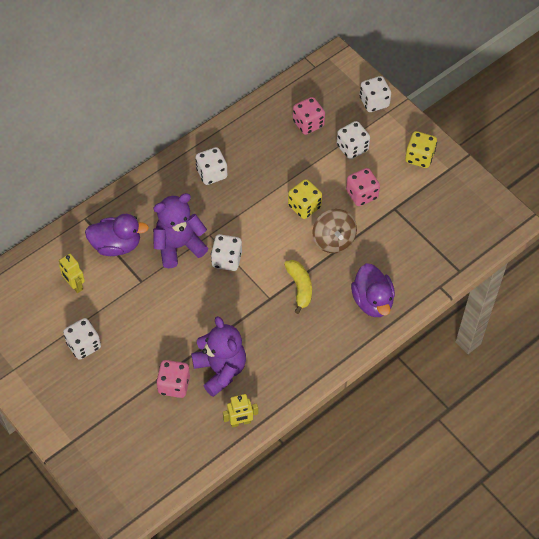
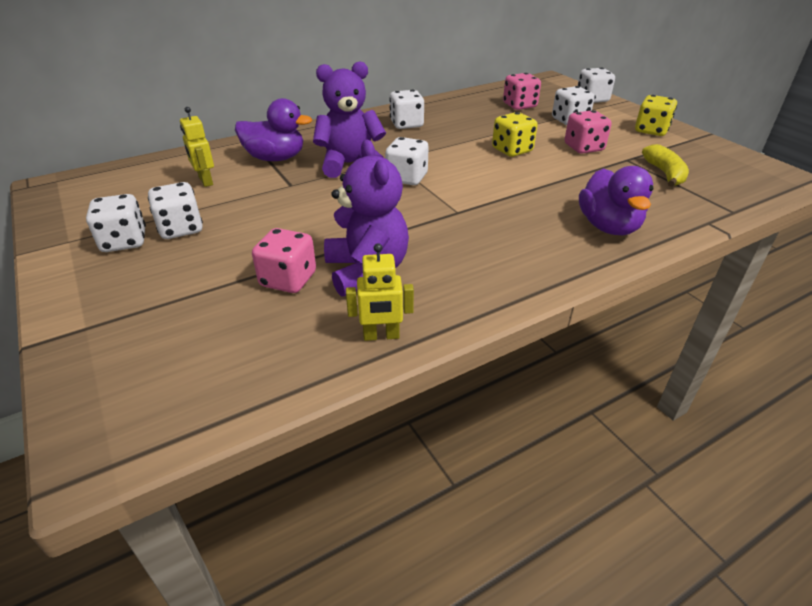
camera: 10 degrees right, 20 degrees down
(52, 364) = (124, 241): none -> white dice
(299, 287) = (501, 206): yellow banana -> yellow banana (664, 174)
(333, 240) = (549, 175): brown spinning top -> none

